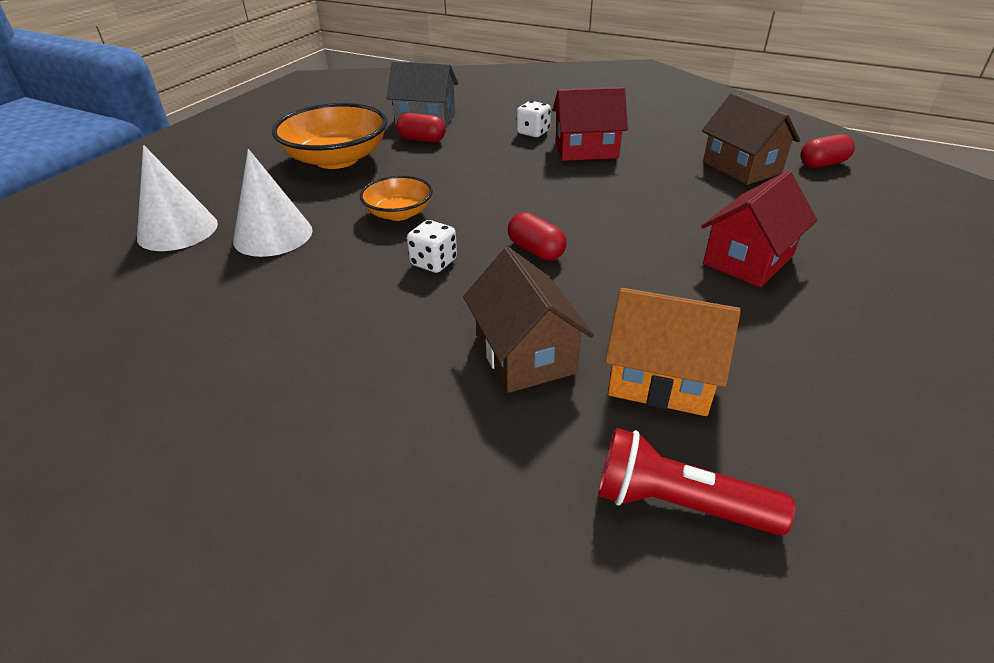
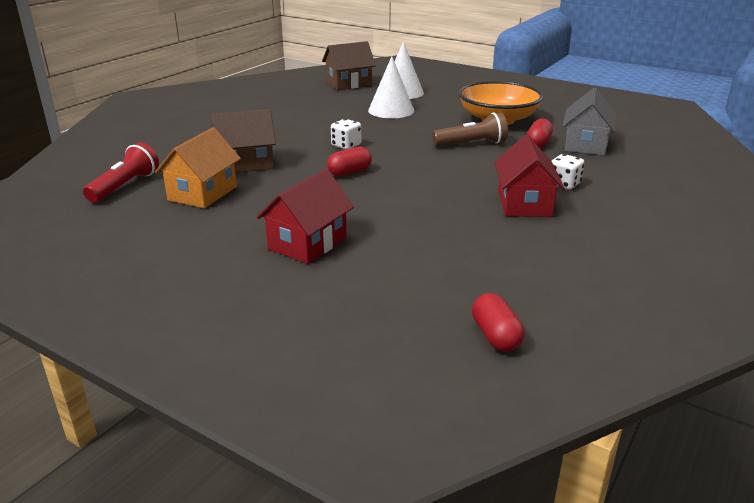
camera: 95 degrees right, 10 degrees down
(399, 213) = (411, 137): orange bowl -> none
(425, 174) = (472, 144): none -> brown flashlight
(741, 167) = (484, 277): brown house -> brown house (349, 84)
(748, 259) = (307, 243): red house -> red house turned 75 degrees clockwise

